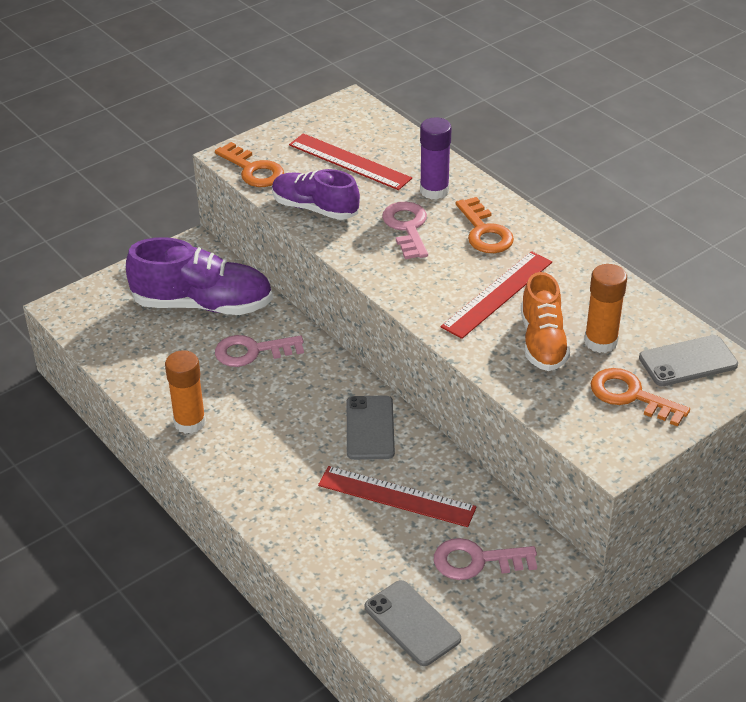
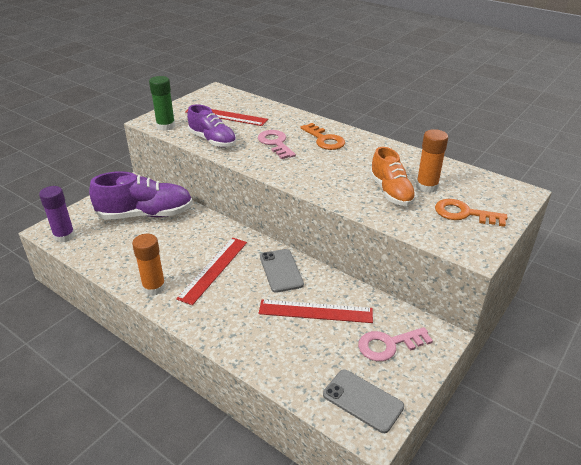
camera: 15 degrees left, 5 degrees down
(252, 351) = (187, 237): pink key -> none
(253, 170) = (166, 126): orange key -> green glue stick
(315, 208) = (212, 140): purple shoe -> purple shoe turned 150 degrees counterclockwise
(434, 190) = (284, 123): purple glue stick -> purple glue stick (64, 236)
(497, 294) = (348, 170): red ruler -> red ruler (213, 269)
(688, 361) = (486, 190): grey phone -> none

